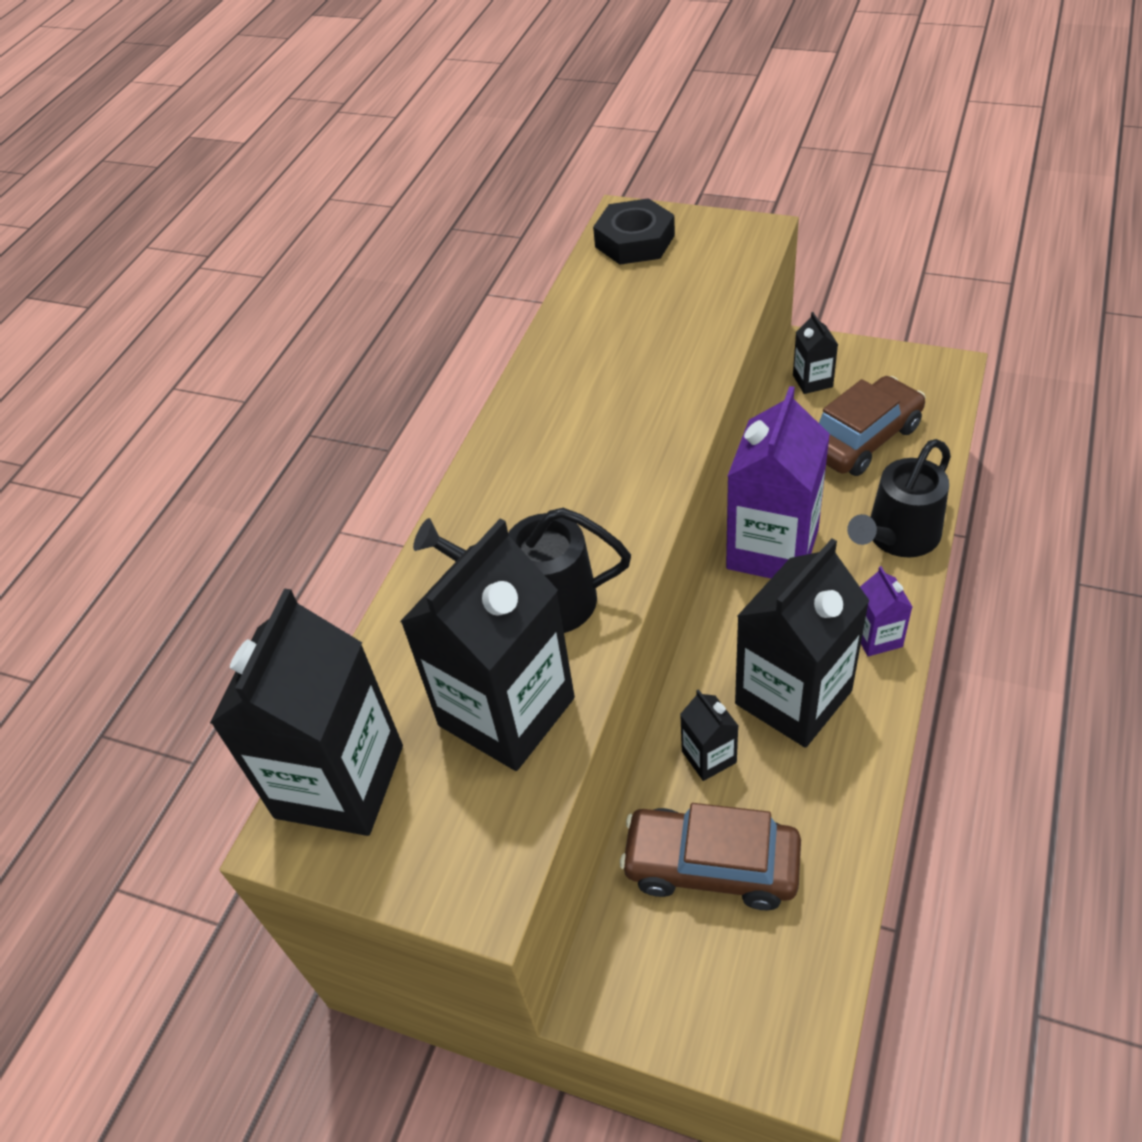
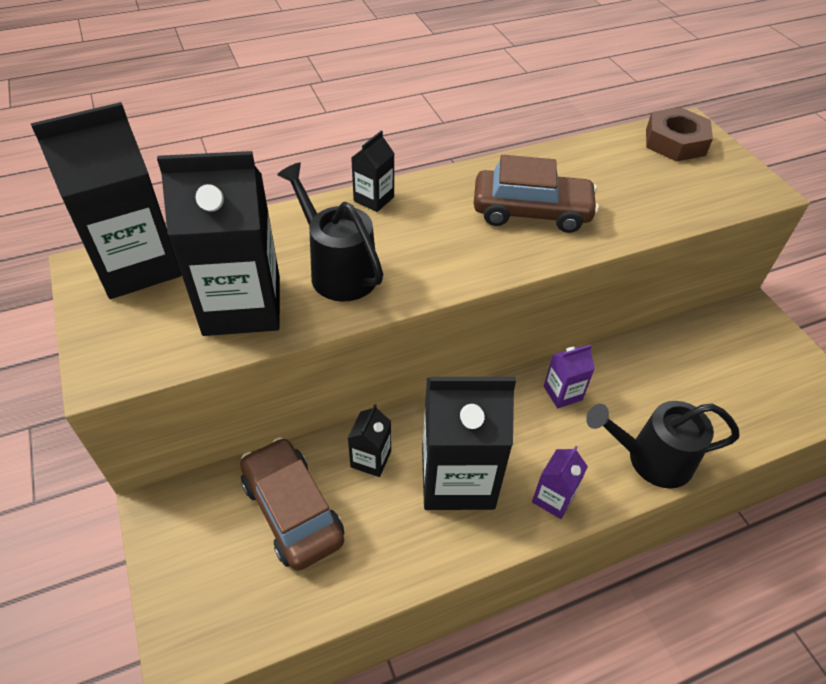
camera: 40 degrees right, 0 degrees up
(634, 241) = (675, 142): black nut -> brown nut
(772, 549) = (562, 393): purple carton -> purple carton, size x0.46
(812, 381) = (726, 328): black carton -> black carton (374, 199)
(863, 439) = (712, 386): brown car -> brown car (531, 212)

